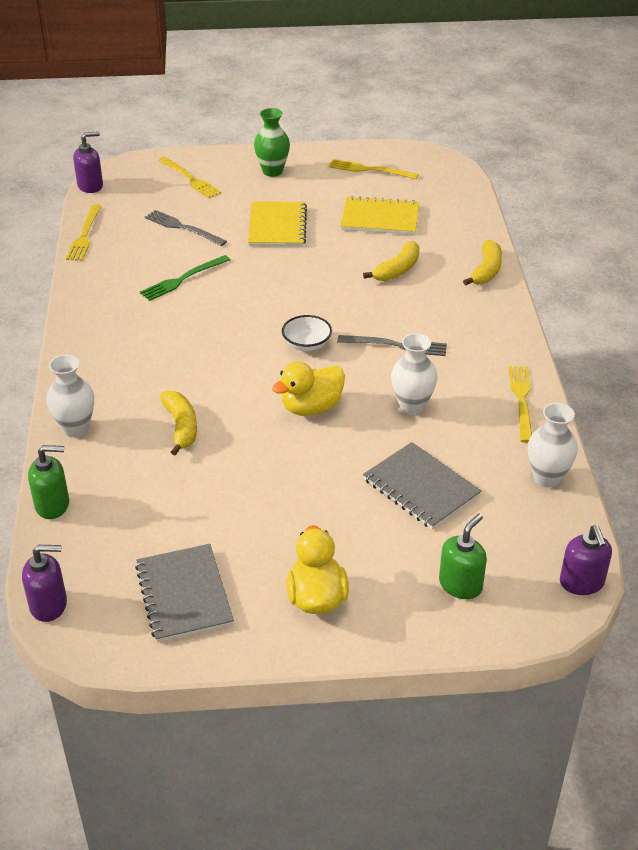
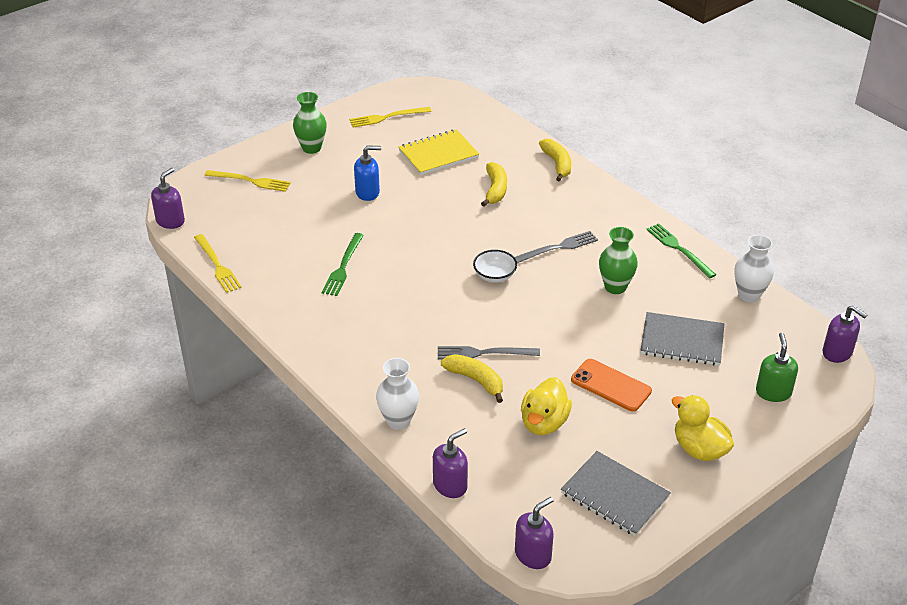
camera: 35 degrees left, 0 degrees up
(52, 505) = (450, 485): green soap dispenser -> purple soap dispenser
(183, 228) = (294, 225): grey fork -> grey fork (484, 353)
(277, 226) = (368, 192): yellow notebook -> blue soap dispenser
(300, 493) = (611, 385): none -> orange phone
(311, 407) = (550, 321): yellow duck -> yellow duck (544, 423)
(412, 406) = (615, 287): white vase -> green vase
(521, 400) = (679, 249): yellow fork -> green fork

